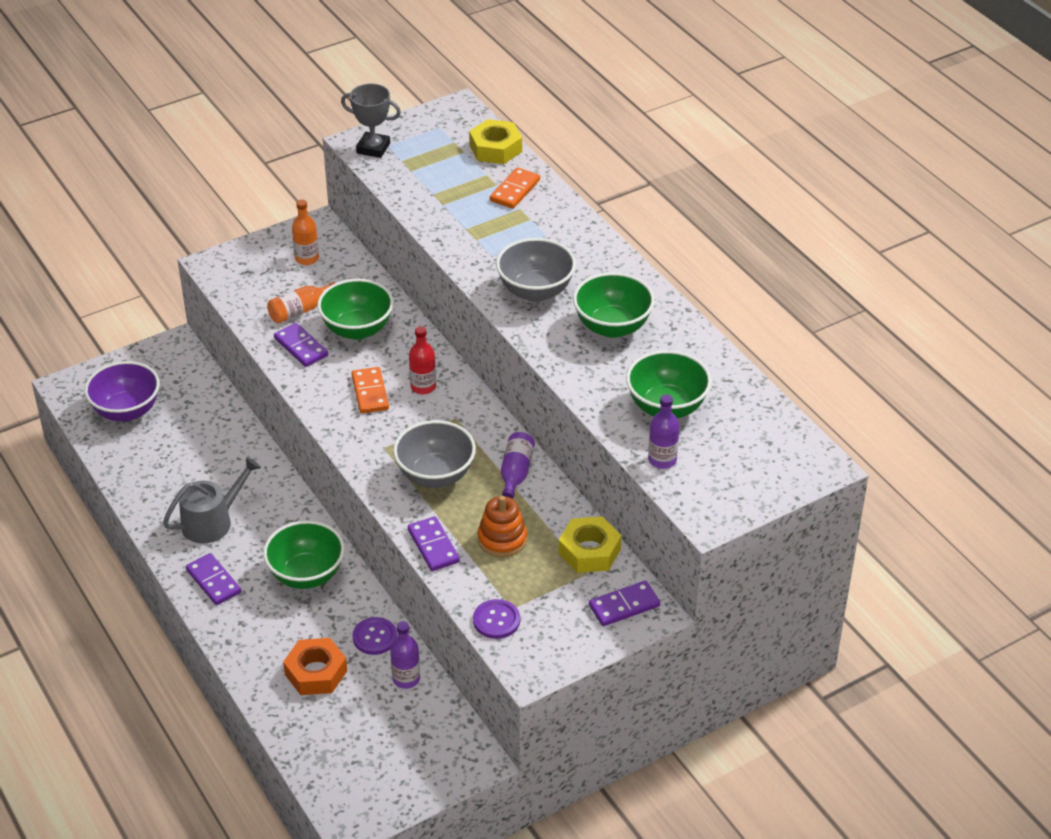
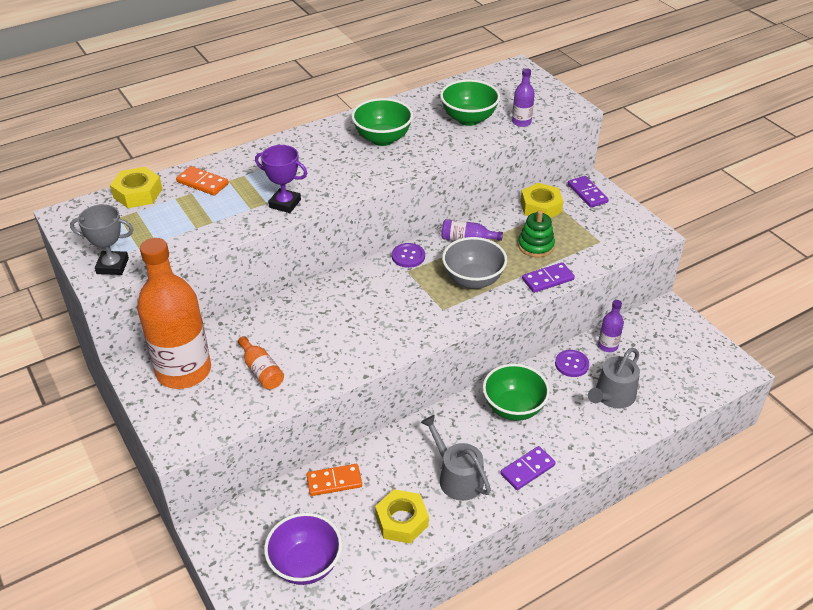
camera: 90 degrees left, 0 degrees up
(164, 477) = (401, 521): none -> yellow nut
(301, 347) = (313, 367): purple domino -> none
(307, 258) = (184, 371): orange bottle -> orange bottle, size x2.37
(316, 672) = (612, 396): orange nut -> grey watering can
(357, 329) = (293, 331): green bowl -> none
(370, 392) = (376, 320): orange domino -> orange domino (334, 481)
(373, 148) = (112, 266): grey trophy -> grey trophy turned 75 degrees clockwise
(423, 387) = (370, 289): red bottle -> none
(474, 253) = (285, 204): none -> purple trophy
(496, 620) = (613, 248): purple button -> purple button (408, 256)
(502, 539) = (535, 246): orange stacking toy -> green stacking toy
(535, 291) = (338, 173): grey bowl -> none

